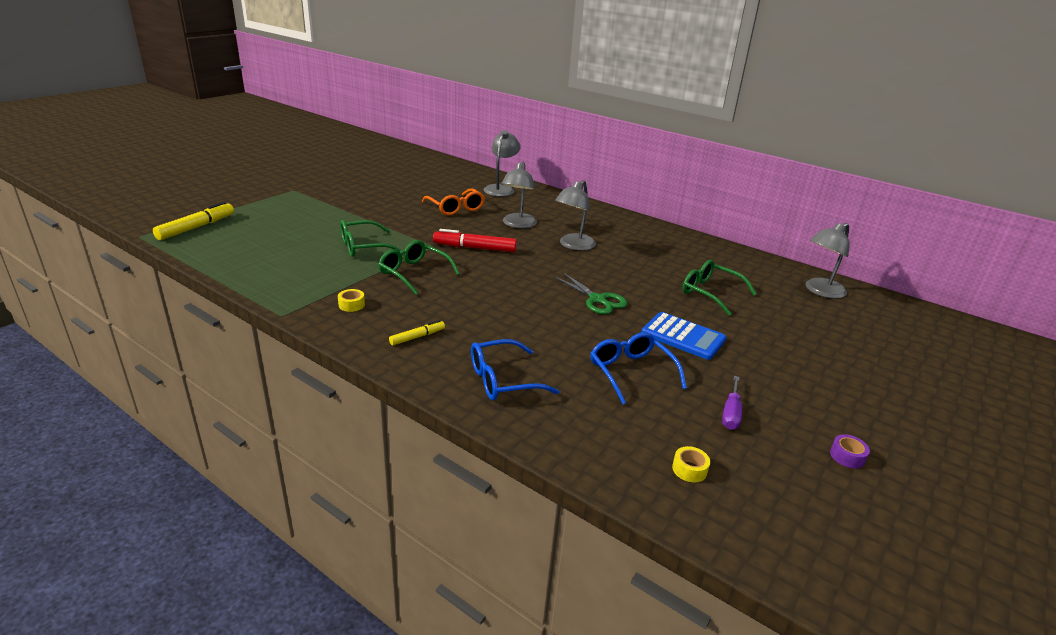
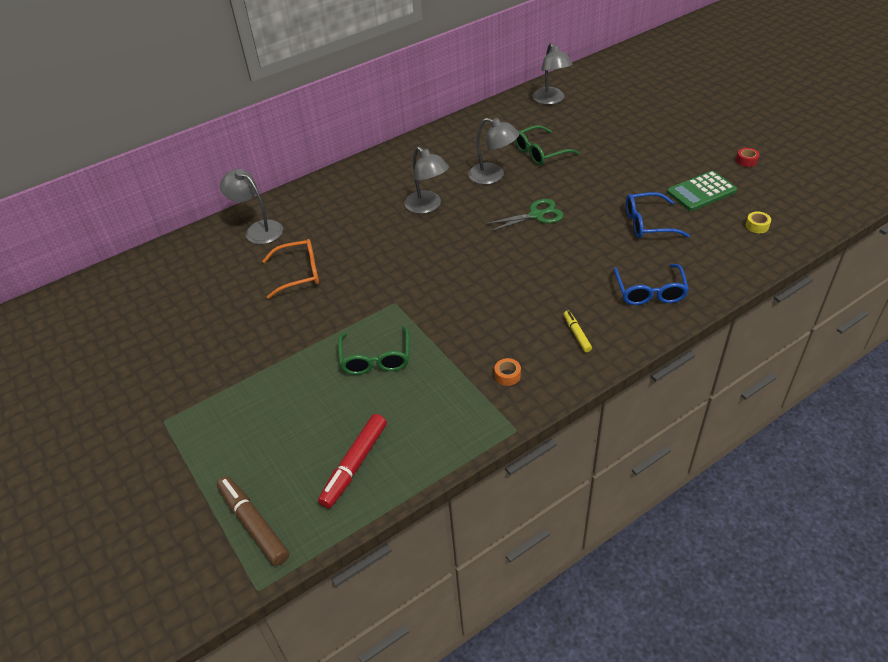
camera: 65 degrees left, 15 degrees up
(196, 227) = (254, 525): yellow marker -> brown marker
(351, 305) = (507, 375): yellow tape -> orange tape
(414, 273) = (452, 324): green glasses -> none
(475, 248) = (410, 273): red marker -> red marker (355, 464)
(518, 224) = (364, 234): grey lamp -> grey lamp (493, 176)
(683, 336) = (603, 185): blue calculator -> none
(731, 413) = (701, 192): purple screwdriver -> green calculator
(847, 456) = (746, 161): purple tape -> red tape

